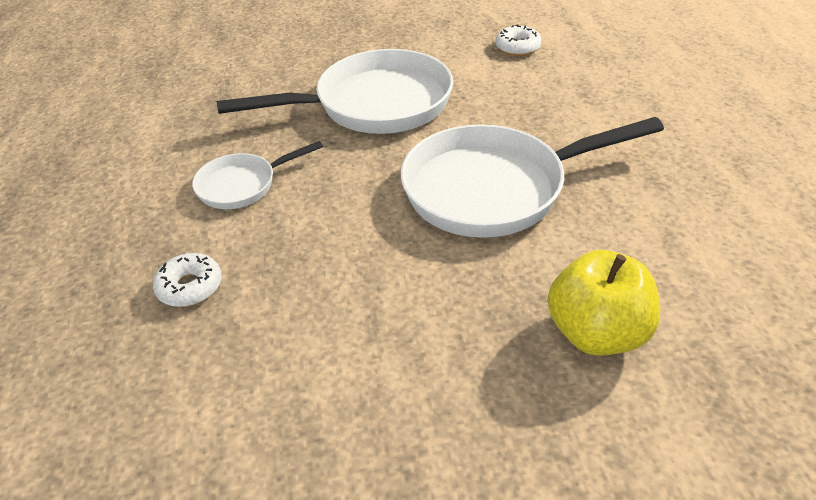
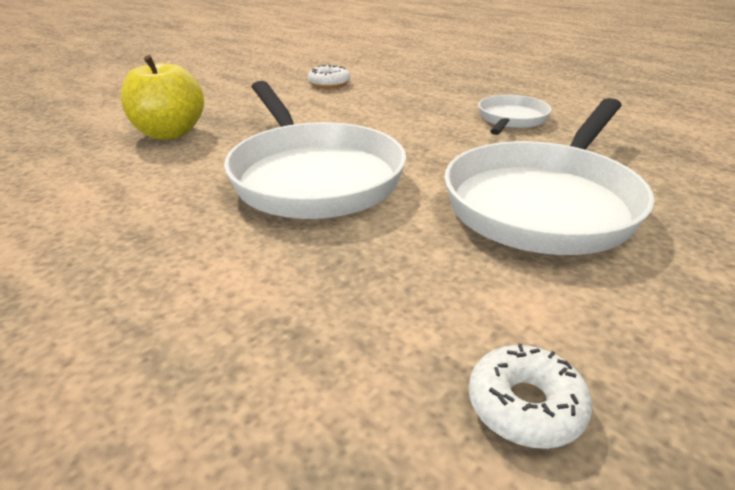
camera: 140 degrees right, 10 degrees down
(190, 287) = (438, 87): white donut -> white donut (329, 84)
(494, 189) = (313, 176): white pan -> white pan turned 120 degrees clockwise

